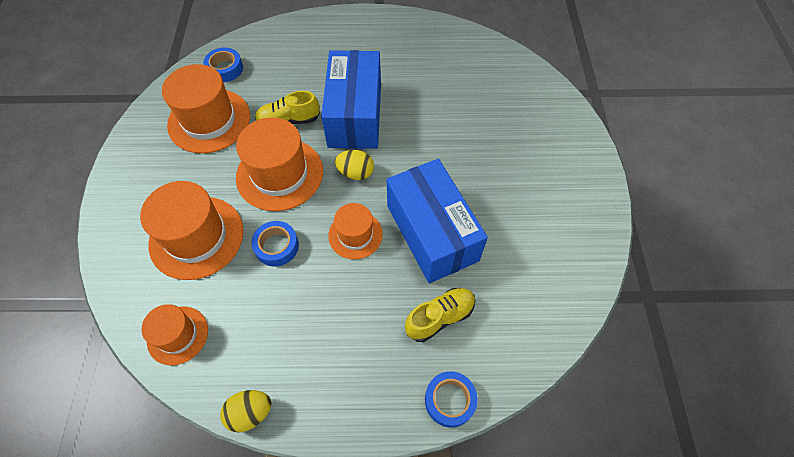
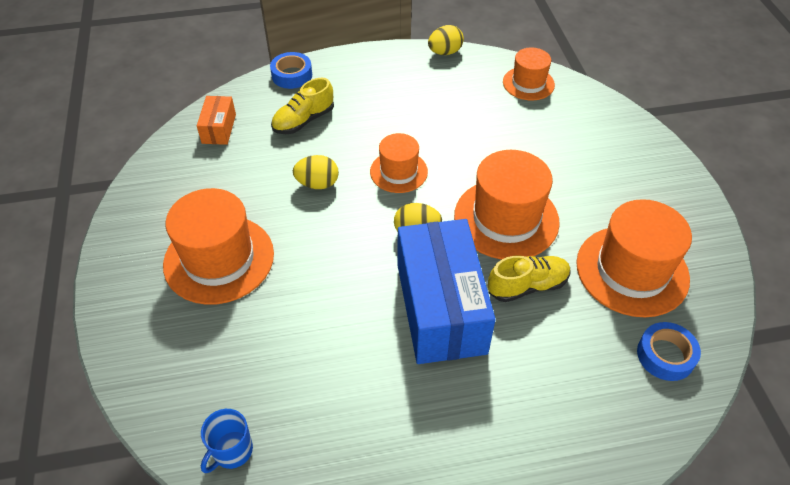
camera: 170 degrees right, 10 degrees down
(196, 237) = (560, 149): orange hat -> orange hat (219, 259)
(277, 246) = (475, 152): blue tape -> none
(432, 233) = (317, 184): blue box -> yellow egg
(495, 58) = (232, 451): none -> blue mug
(531, 320) = (219, 129): none -> orange box

